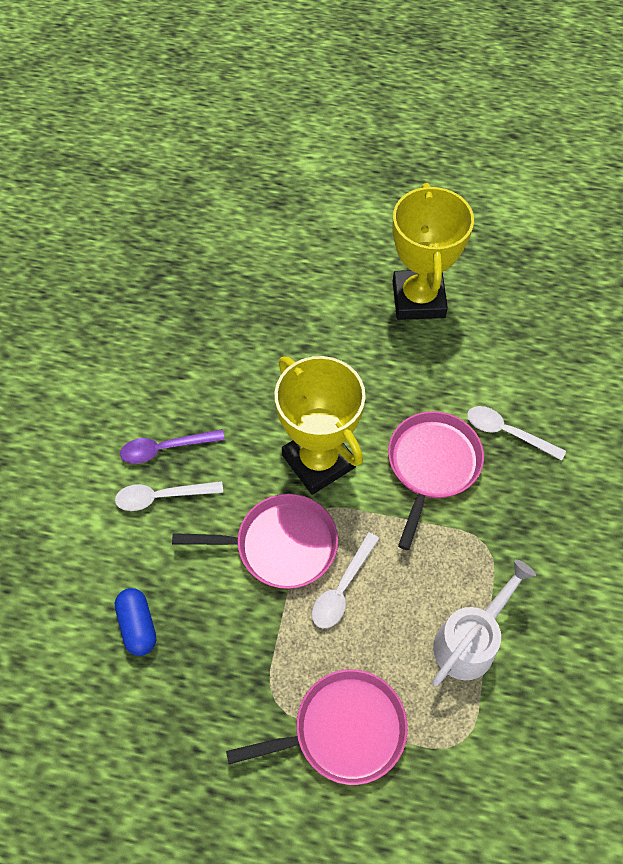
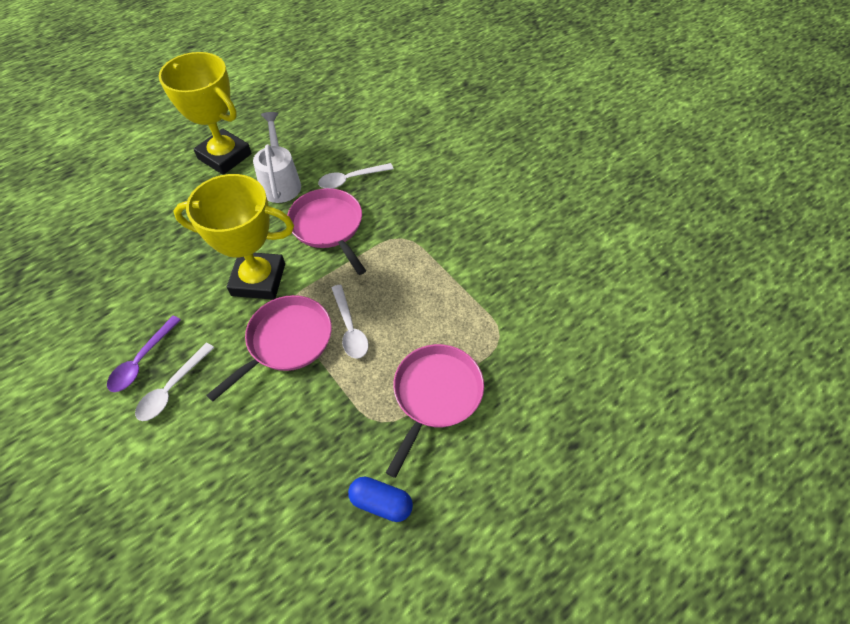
camera: 50 degrees left, 5 degrees down
(138, 625) = (242, 473): blue capsule -> blue capsule (381, 503)
(470, 641) = (447, 288): white watering can -> white watering can (280, 182)

